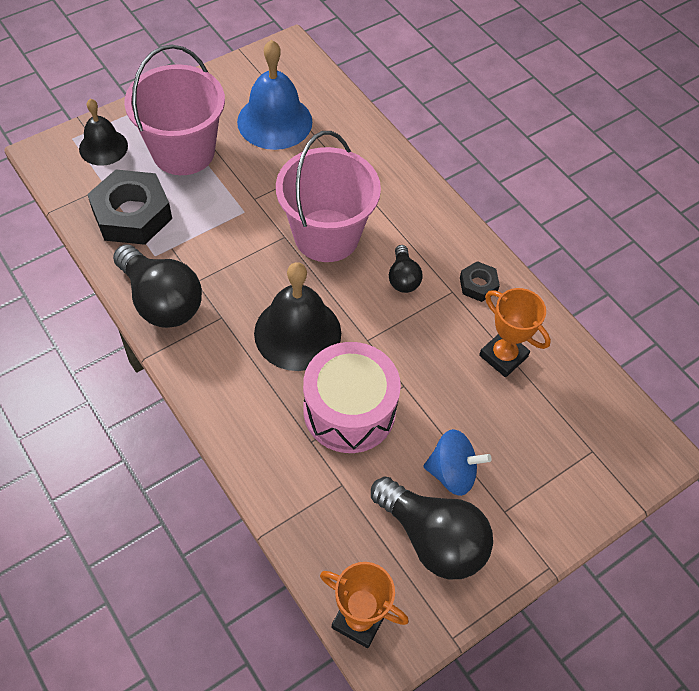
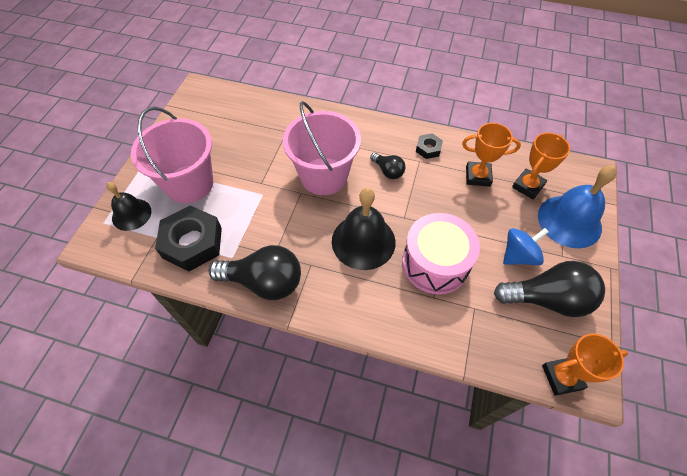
camera: 35 degrees left, 0 degrees up
(274, 121) = (230, 132): blue bell -> blue bell (569, 221)
(553, 410) = (528, 186): none -> orange trophy

